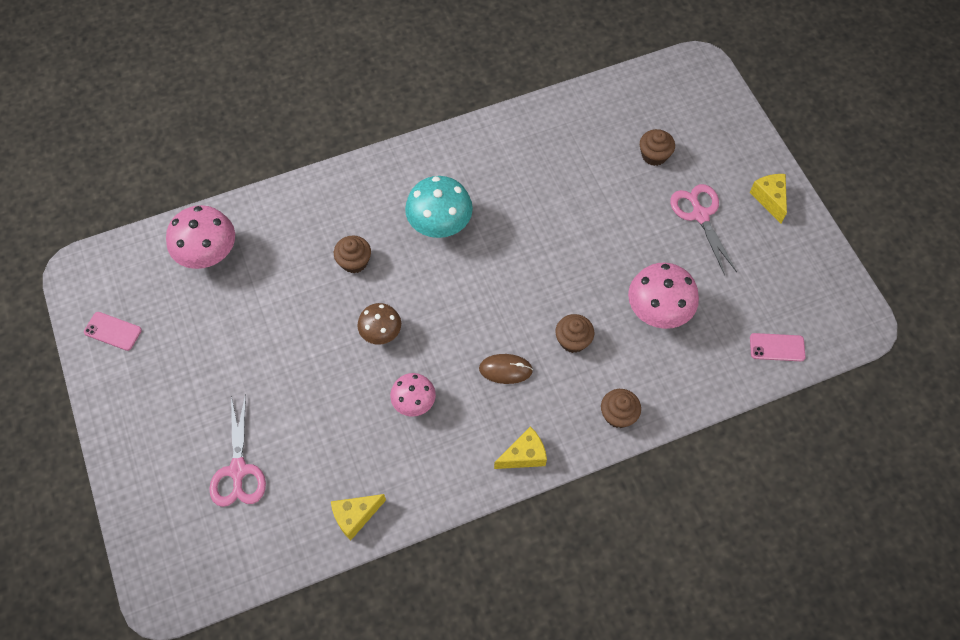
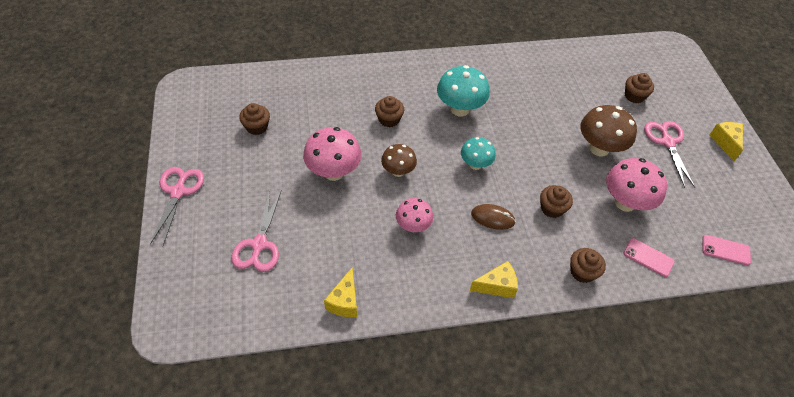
camera: 10 degrees right, 10 degrees down
(113, 331) = (195, 128): pink phone -> pink phone (648, 257)
(120, 425) = (178, 192): none -> pink scissors
(190, 311) = (257, 127): none -> brown cupcake
(209, 255) = (282, 94): pink mushroom -> pink mushroom (333, 172)
(355, 516) = (344, 301): yellow cheese -> yellow cheese turned 60 degrees counterclockwise
(473, 301) = (475, 164): none -> turquoise mushroom
(619, 243) = (599, 148): none -> brown mushroom

